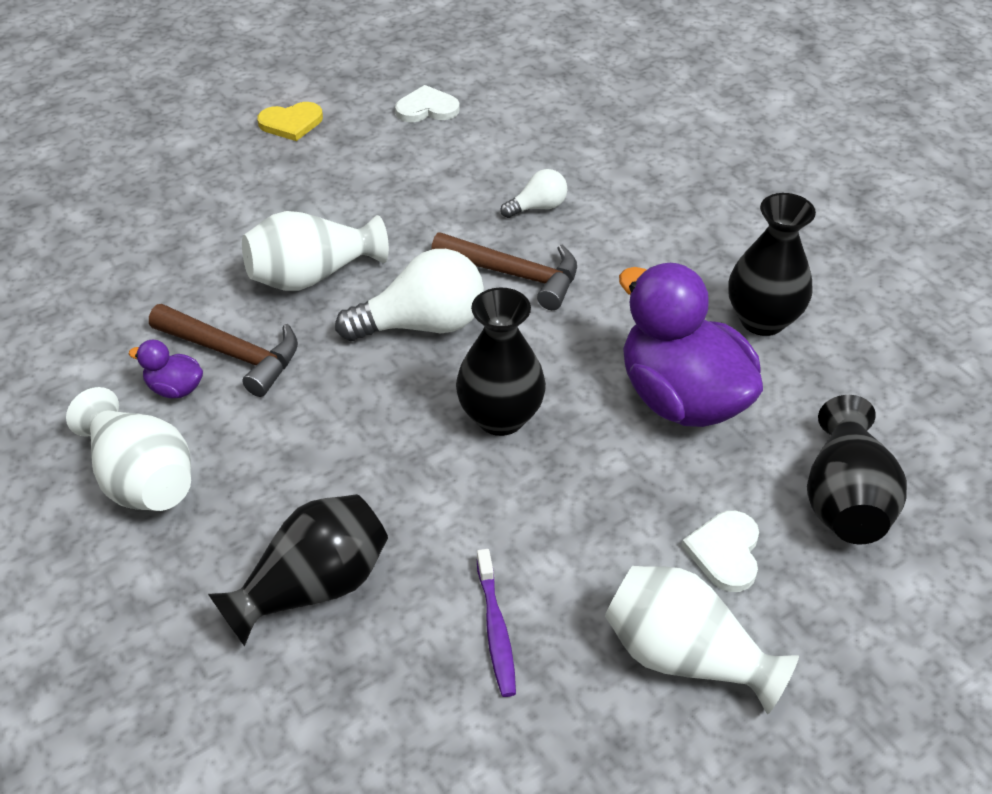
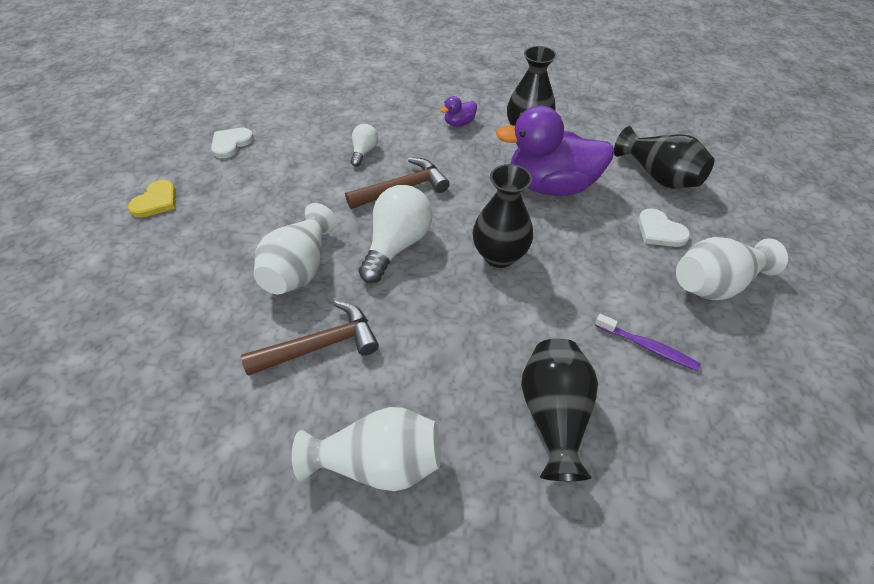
camera: 50 degrees left, 5 degrees up
(175, 389) = (316, 395): purple duck -> purple duck (459, 123)

